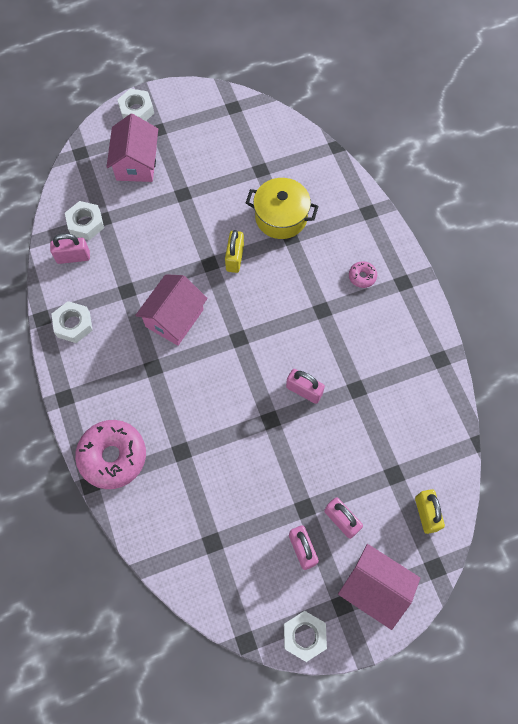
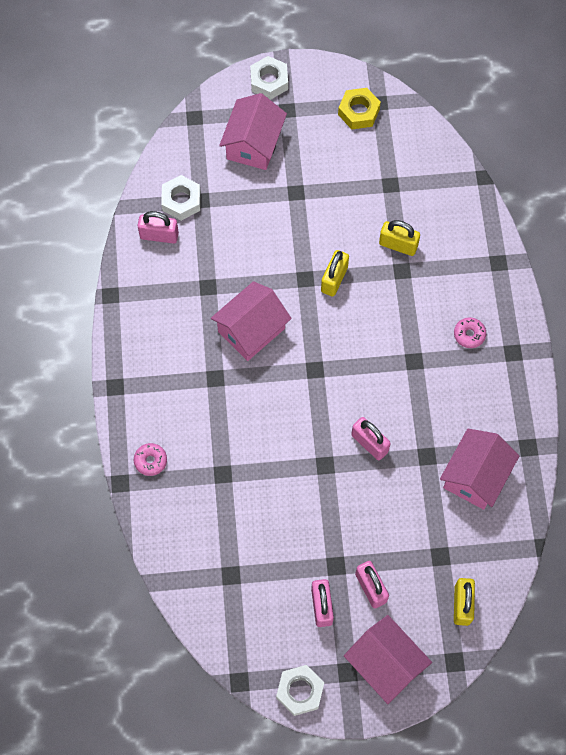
camera: 15 degrees right, 0 degrees up
(73, 324) = (142, 310): white nut -> none
(113, 456) = (150, 461): pink donut -> pink donut, size x0.45
(218, 118) = (358, 112): none -> yellow nut
(281, 217) = (398, 245): yellow pot -> yellow padlock
(403, 396) = (475, 476): none -> pink house

